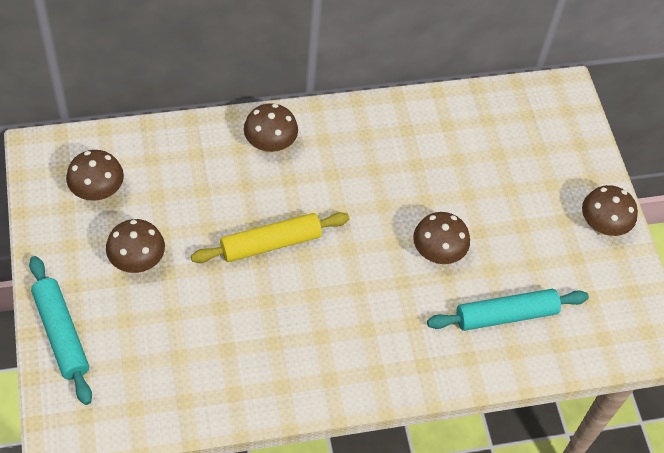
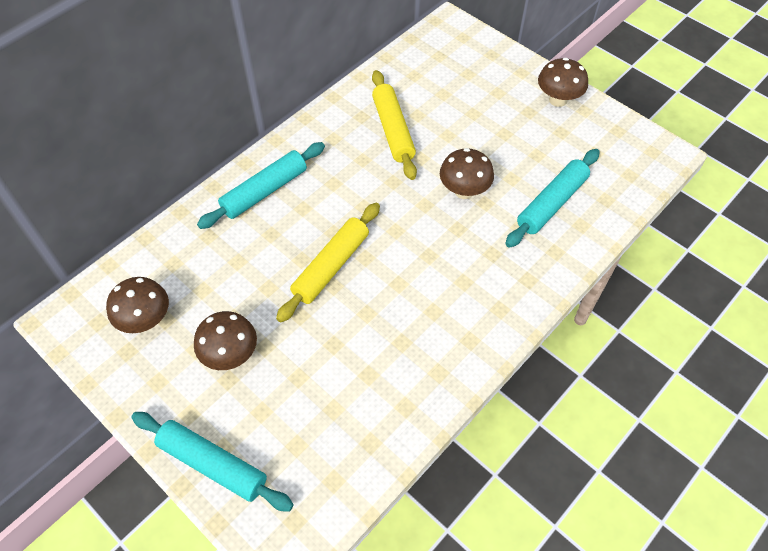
camera: 30 degrees left, 0 degrees up
(270, 145) = (264, 191): brown mushroom -> turquoise rolling pin
(423, 159) = (393, 130): none -> yellow rolling pin

